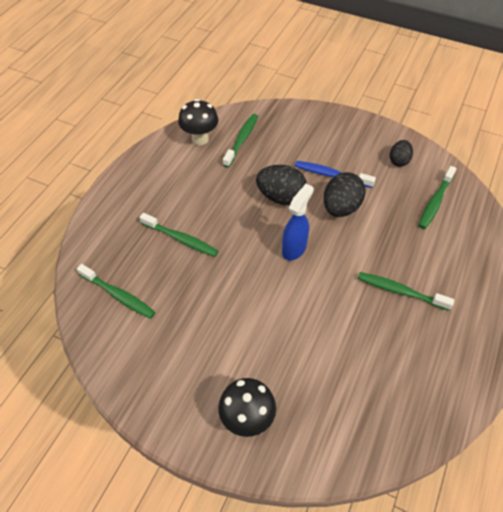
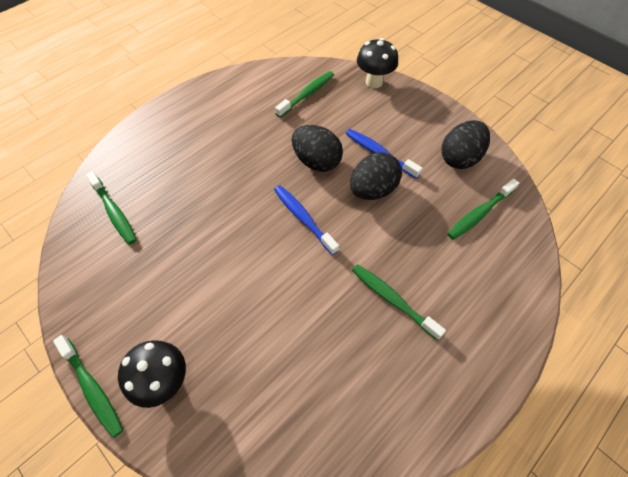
camera: 20 degrees right, 5 degrees up
(181, 239) = (199, 175): green toothbrush -> green toothbrush (92, 388)
(200, 139) = (267, 83): black mushroom -> black mushroom (374, 82)
(294, 248) = (303, 218): blue spray bottle -> blue toothbrush
(399, 161) = (459, 158): black egg -> black egg, size x1.64

